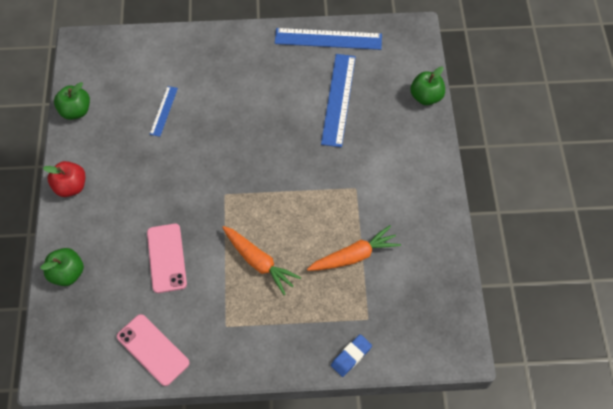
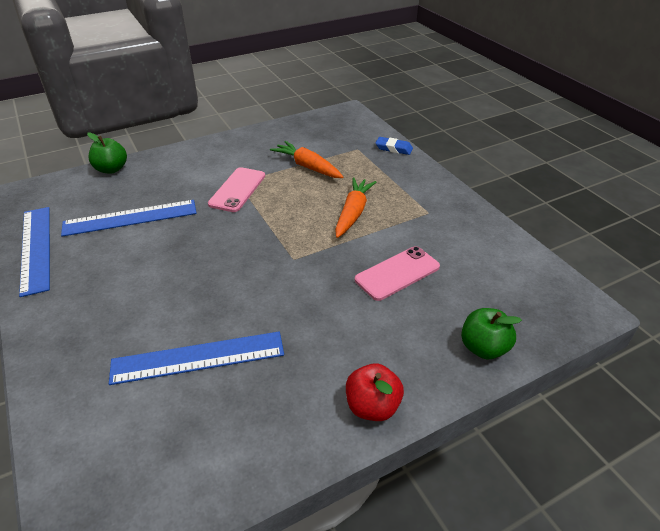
camera: 115 degrees left, 20 degrees down
(76, 111) = (240, 473): green apple -> none
(153, 350) = (492, 246): pink phone -> pink phone (237, 190)
(163, 111) = (198, 358): blue ruler -> blue ruler, size x1.87

